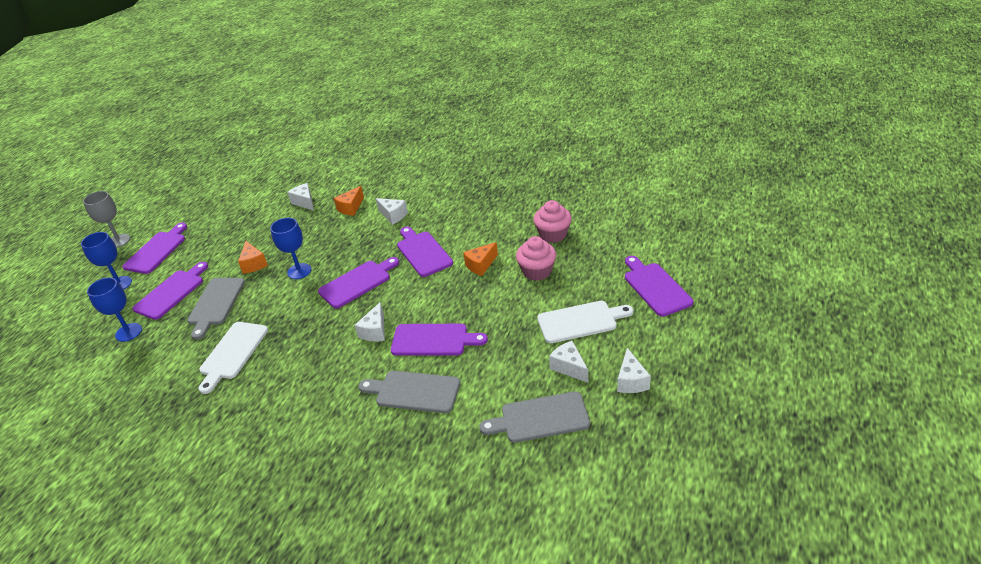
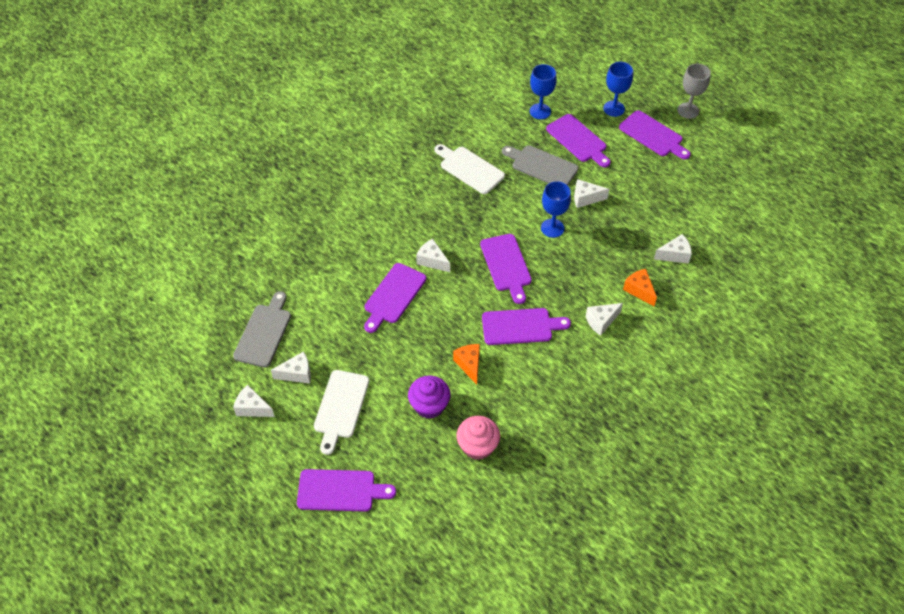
camera: 110 degrees right, 15 degrees up
(253, 264) = (585, 198): orange cheese -> white cheese
(414, 391) = (347, 266): grey cutting board -> none
(537, 271) = (429, 405): pink cupcake -> purple cupcake

